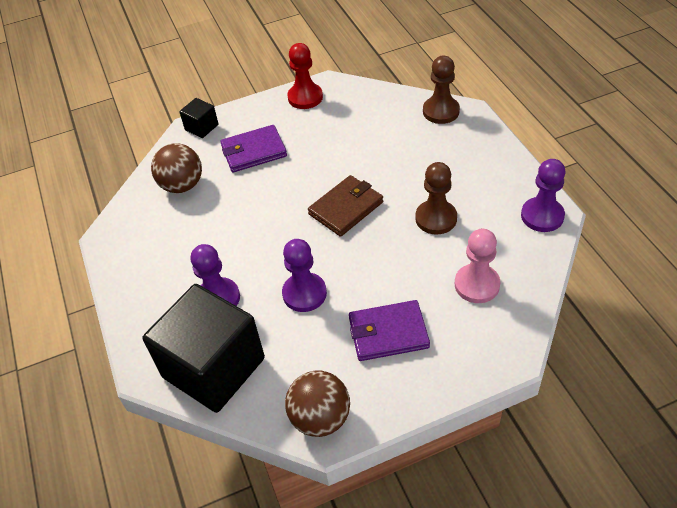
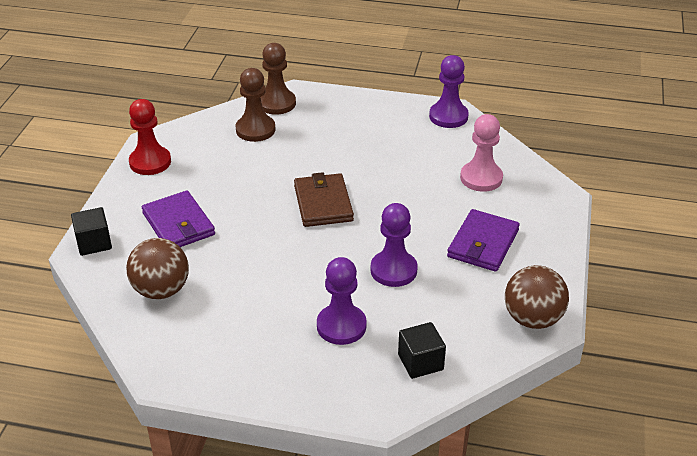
camera: 60 degrees left, 10 degrees down
(214, 368) = (420, 362): black cube -> black cube, size x0.43
(253, 151) = (178, 224): purple wallet -> purple wallet turned 45 degrees counterclockwise
(436, 218) = (392, 164): brown pawn -> brown pawn (255, 130)

